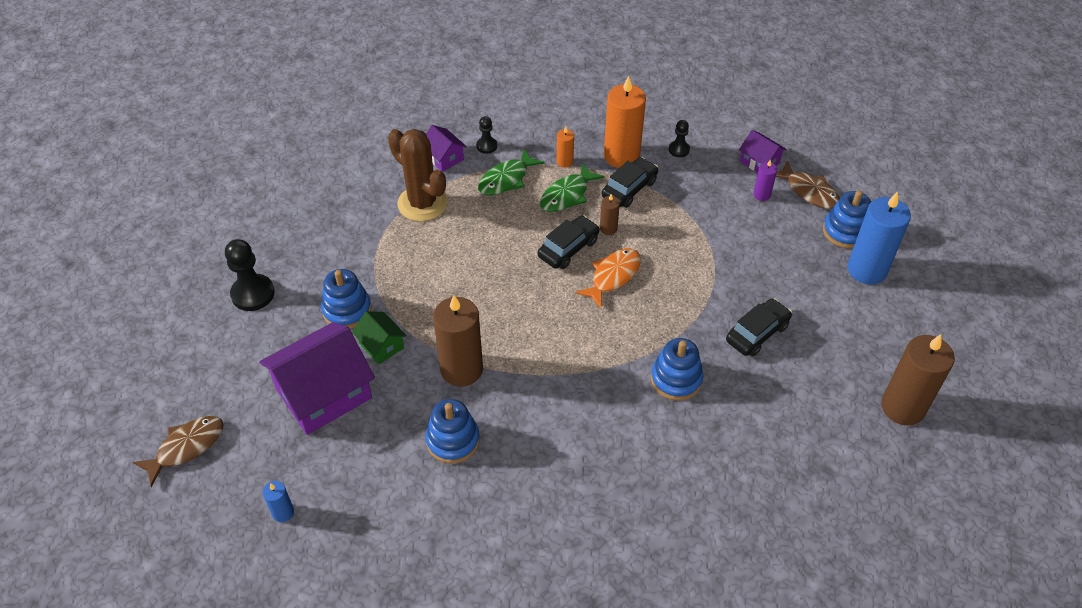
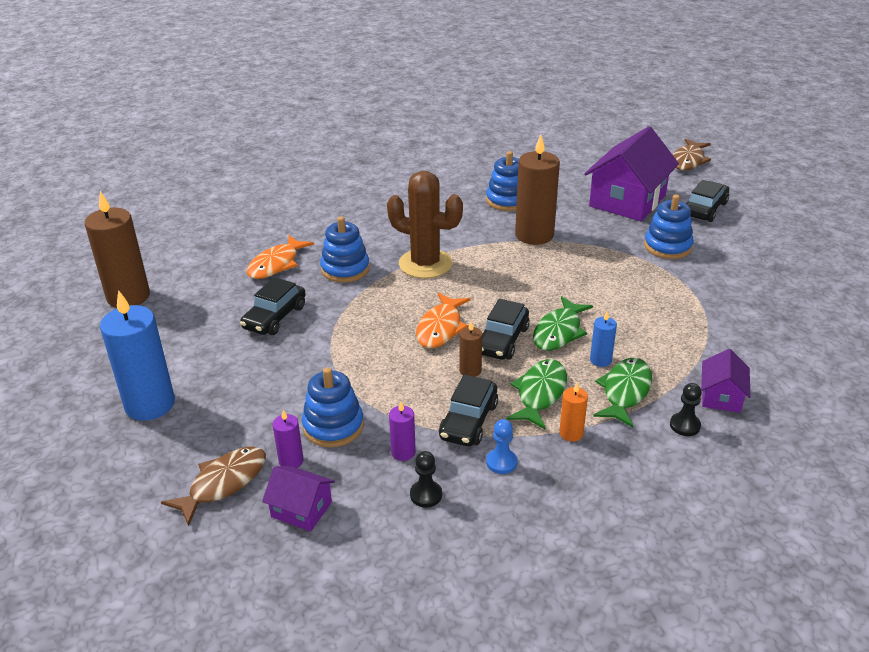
camera: 160 degrees right, 15 degrees down
(253, 294) = (759, 238): black pawn -> none
(258, 352) = (705, 209): none -> black car
(283, 512) = (590, 152): blue candle -> blue candle (600, 360)
(381, 345) = (613, 233): green house -> none
(422, 203) = (693, 342): brown cactus -> brown cactus (425, 264)
(444, 157) = (721, 396): purple house -> purple house turned 75 degrees clockwise
(518, 243) = (559, 332): none -> green fish
(621, 156) = (501, 462): orange candle -> blue pawn
(683, 180) = (403, 452): none -> purple candle
(746, 410) = (276, 264): none -> orange fish
(809, 192) = (223, 483): brown fish -> brown fish turned 105 degrees clockwise
(845, 231) = (173, 442): blue stacking toy -> blue stacking toy (333, 426)

